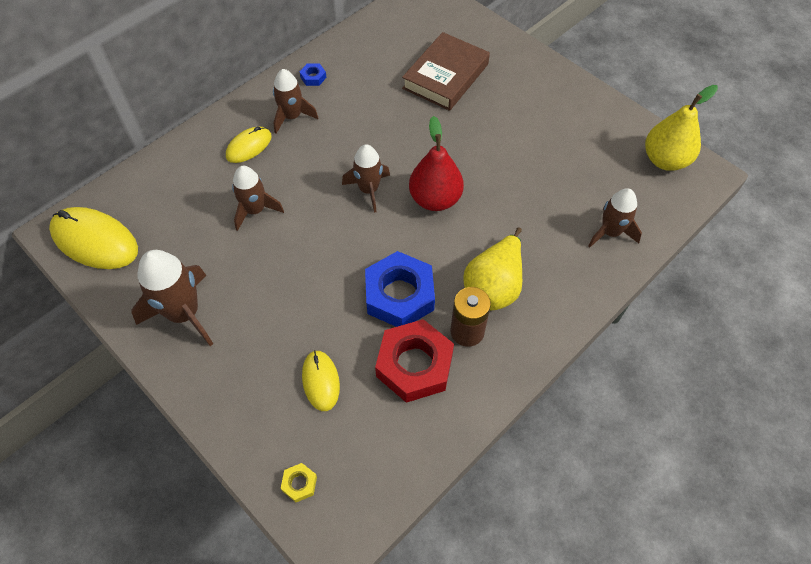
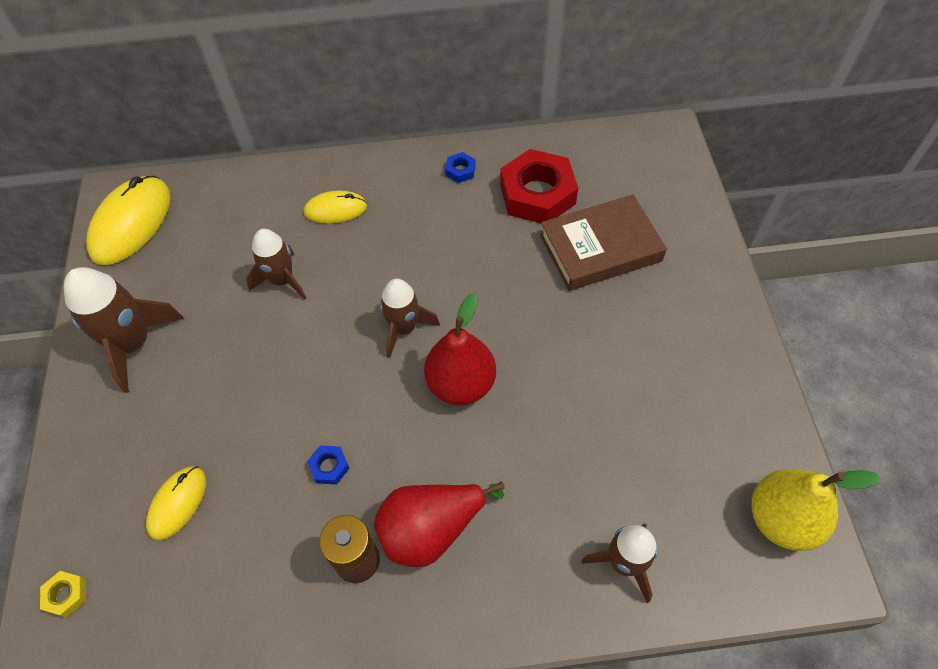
camera: 40 degrees right, 0 degrees up
(95, 241) = (131, 223): yellow mouse -> yellow mouse turned 45 degrees clockwise
(292, 117) = (402, 202): brown rocket -> none
(399, 295) = (329, 466): blue nut -> blue nut, size x0.42
(414, 365) = (273, 556): red nut -> red nut (537, 194)
(494, 286) = (431, 529): yellow pear -> red pear

